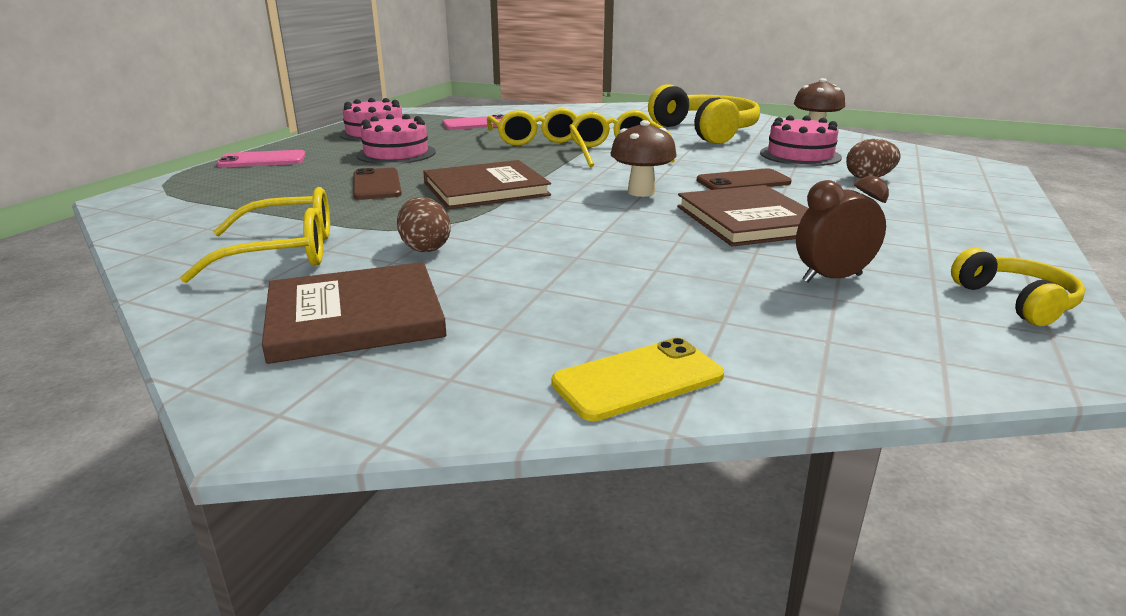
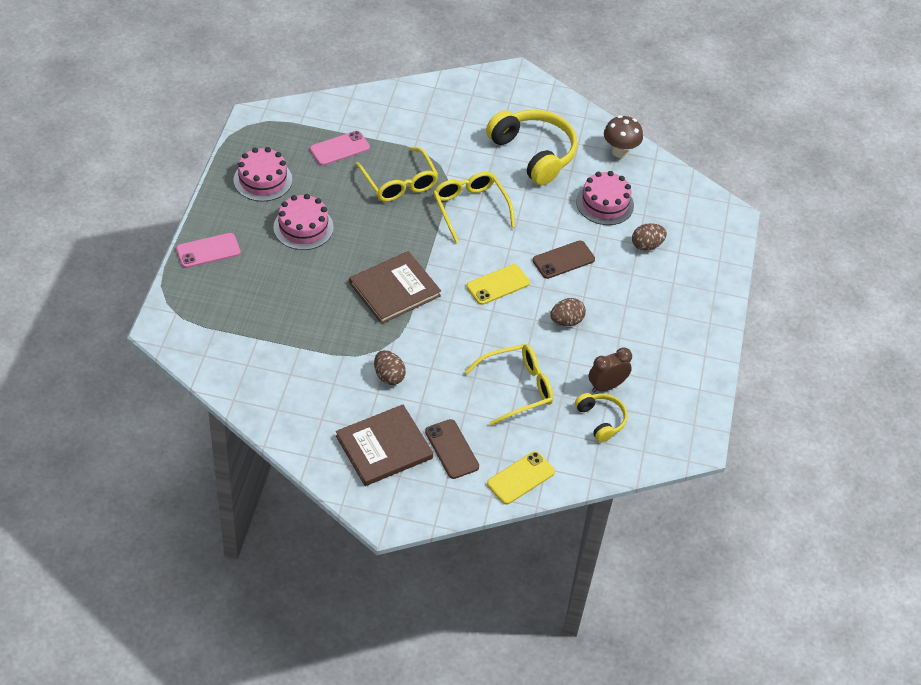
camera: 15 degrees left, 25 degrees up
(284, 252) = (312, 389): yellow glasses -> yellow glasses (517, 388)
(376, 185) = (318, 289): brown phone -> brown phone (452, 449)
(641, 192) = (498, 285): brown mushroom -> yellow phone
(749, 220) = (566, 321): brown book -> brown egg
(1016, 301) = (688, 399): yellow headphones -> yellow headphones (601, 420)

